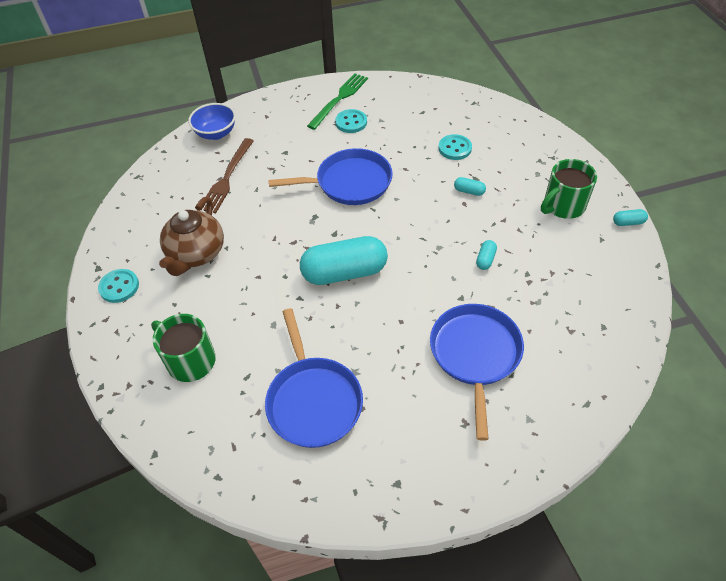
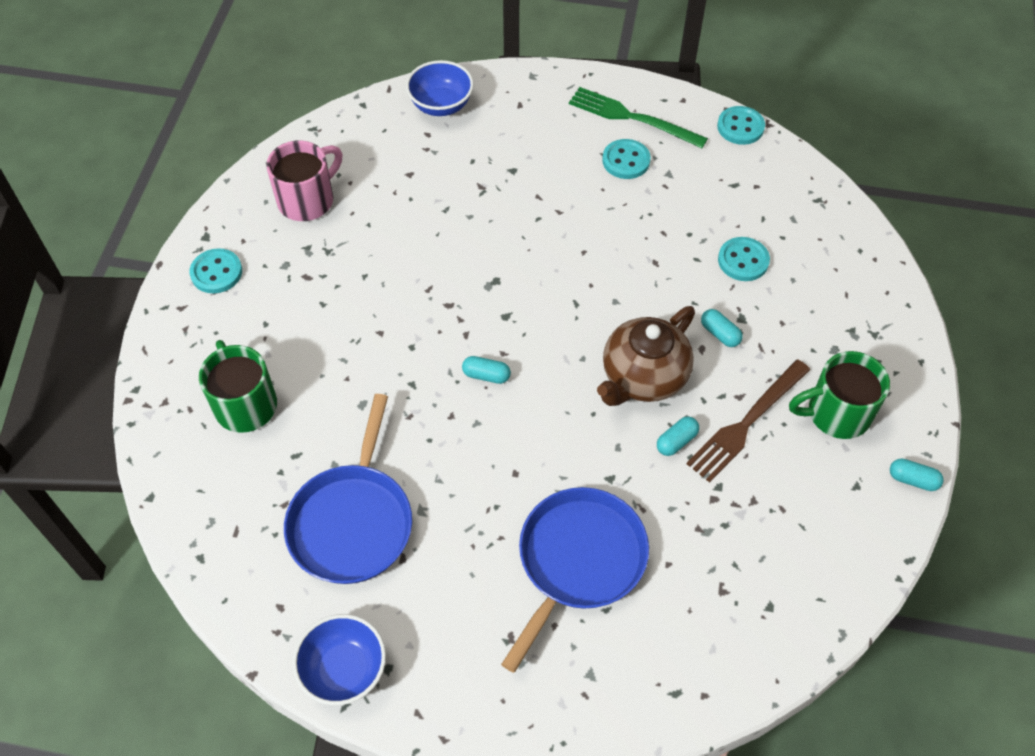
camera: 25 degrees right, 5 degrees up
(159, 218) = (307, 200): none -> pink mug
(196, 254) = (325, 268): brown teapot -> brown teapot (643, 377)
(227, 178) = (419, 177): brown fork -> brown fork (746, 423)
(339, 99) = (632, 117): green fork -> green fork turned 120 degrees counterclockwise
(344, 272) = (486, 375): turquoise capsule -> turquoise capsule, size x0.40
(350, 182) = (569, 251): blue pan -> none
(369, 500) = (344, 670): none -> blue bowl
(405, 82) = (740, 127): none -> turquoise button

